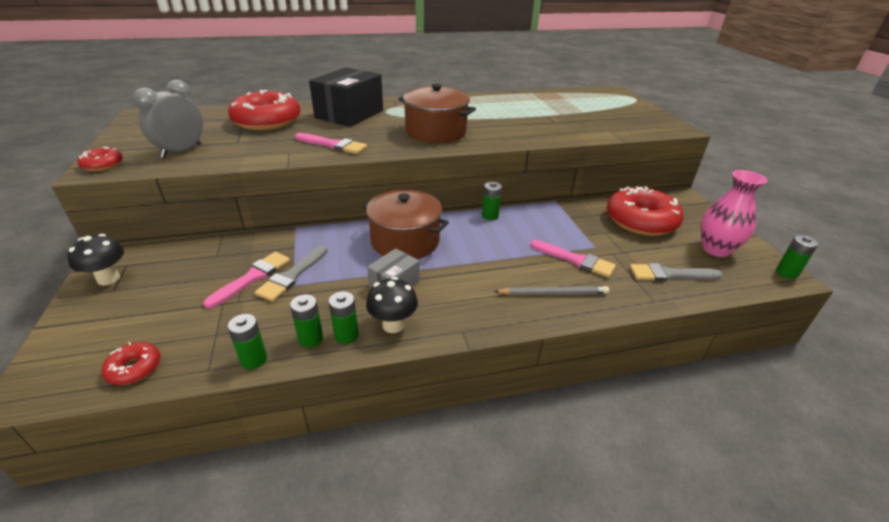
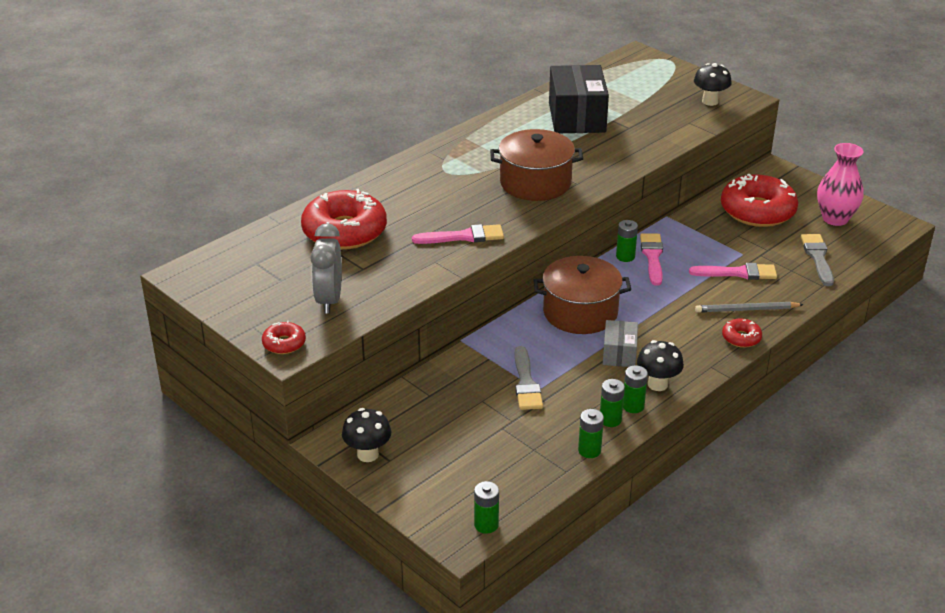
camera: 30 degrees left, 0 degrees up
(134, 368) = (511, 495): red donut -> red donut (741, 338)
(252, 277) = (494, 398): pink brush -> pink brush (652, 257)
(349, 114) = (414, 189): black box -> black box (576, 117)
(553, 293) = (747, 310): grey pencil -> grey pencil turned 150 degrees counterclockwise
(642, 123) = (710, 101): none -> black mushroom
(670, 274) = (817, 257): grey brush -> grey brush turned 120 degrees clockwise
(786, 273) = (897, 222): green battery -> green battery (486, 525)

